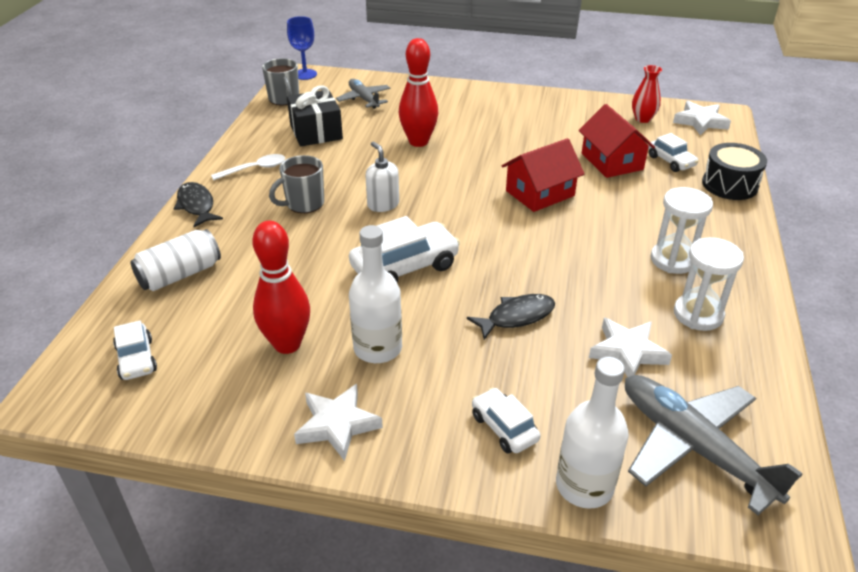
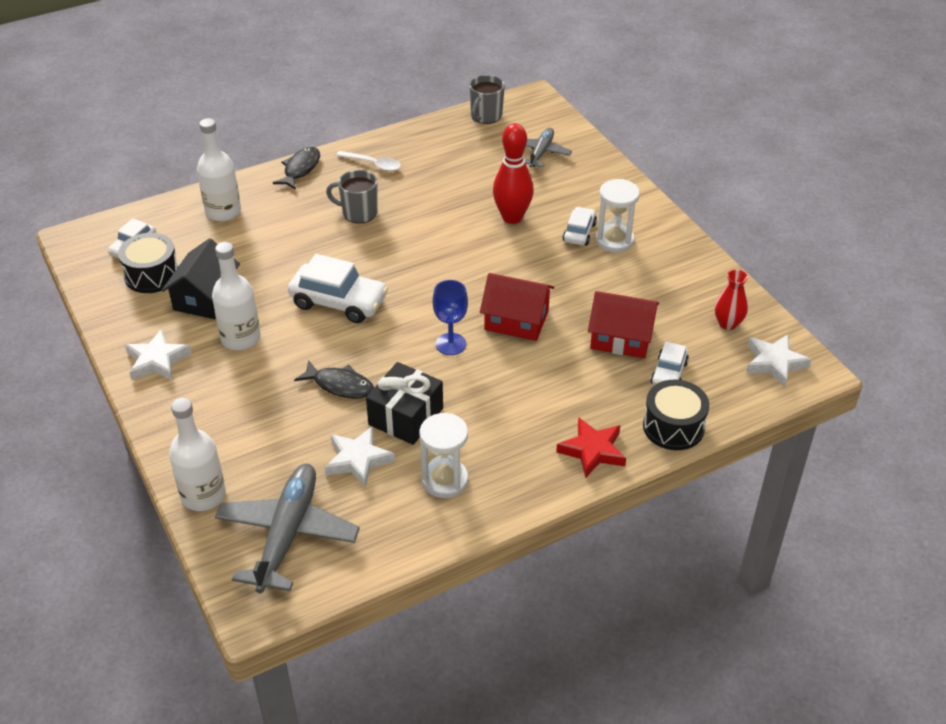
camera: 50 degrees right, 5 degrees up
(180, 275) = (223, 211): white can -> white bottle
(199, 366) = (152, 275): none -> black drum
(287, 344) = (205, 297): red bowling pin -> black house
(305, 74) = (538, 101): blue goblet -> blue goblet (451, 344)
(316, 132) = (459, 160): black gift -> black gift (405, 416)
(383, 204) = (402, 249): white soap dispenser -> none
(504, 428) = (221, 434): white car -> white car (579, 232)
(612, 161) = (621, 338): red house -> red house turned 75 degrees clockwise
(673, 260) = (505, 437): white hourglass -> white hourglass (614, 240)
(725, 228) = (592, 451): none -> red star

